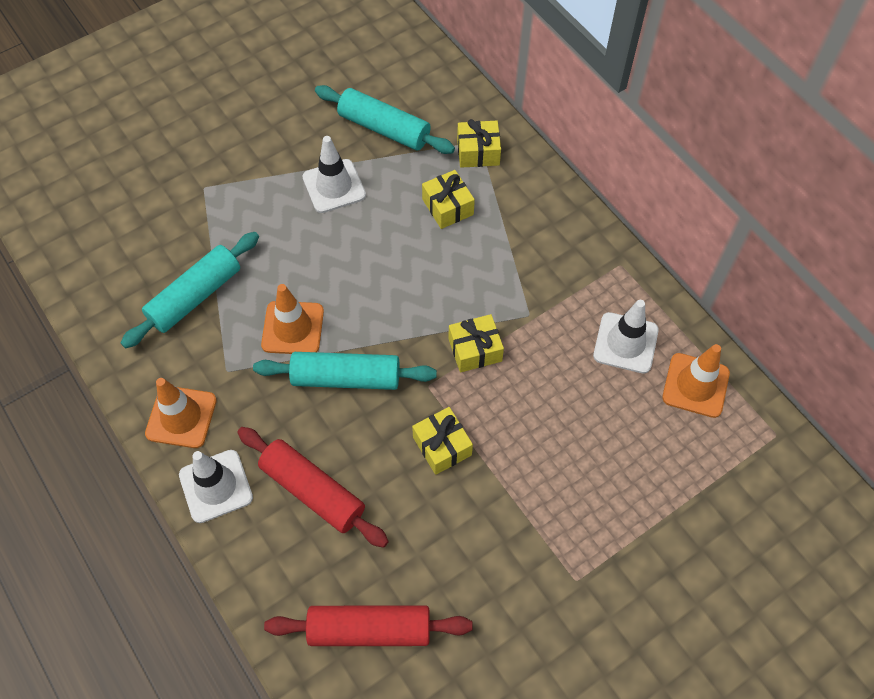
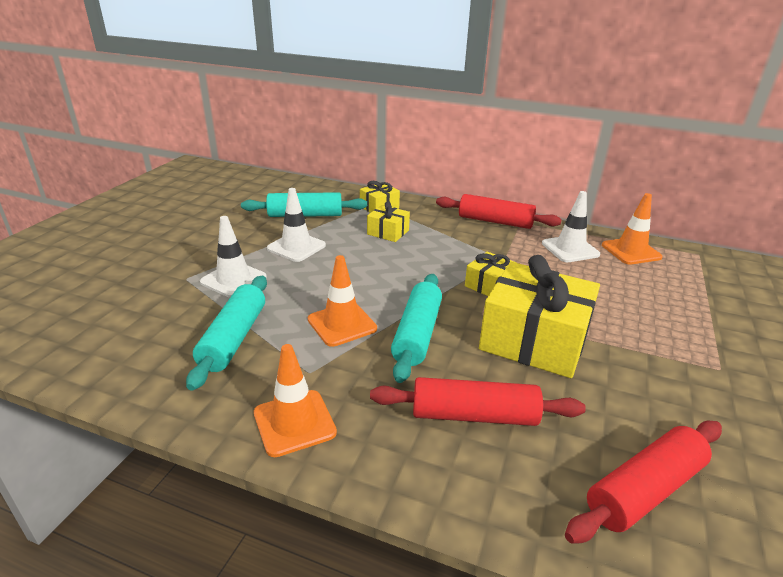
camera: 35 degrees left, 30 degrees down
(216, 486) = (381, 458): white traffic cone -> white traffic cone (233, 280)
(346, 378) = (417, 334): turquoise rolling pin -> turquoise rolling pin turned 45 degrees counterclockwise
(442, 446) = (534, 340): yellow gift -> yellow gift, size x2.07
(590, 247) = (495, 221): none -> red rolling pin

